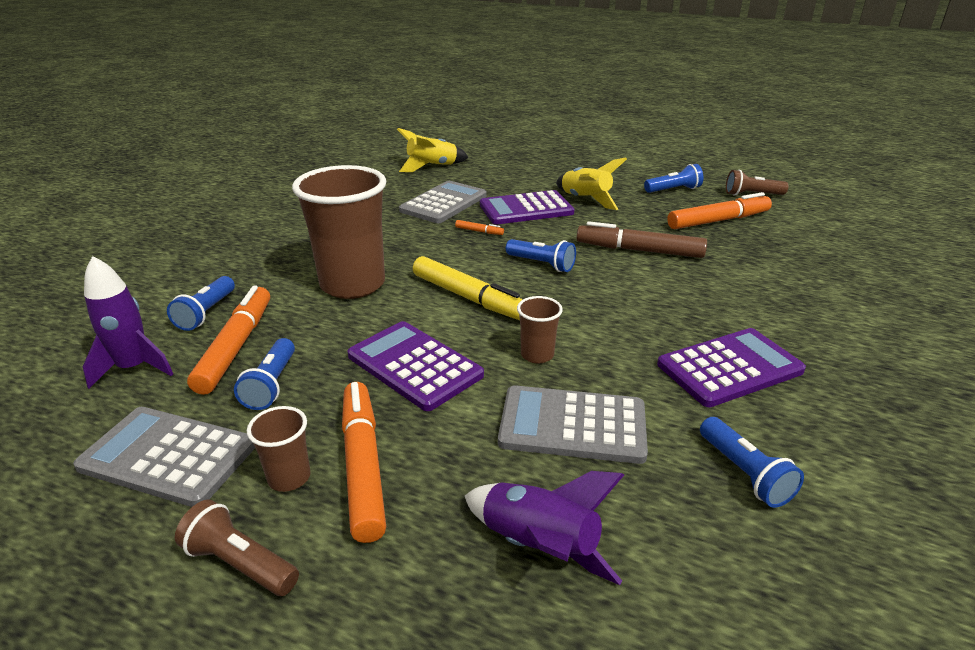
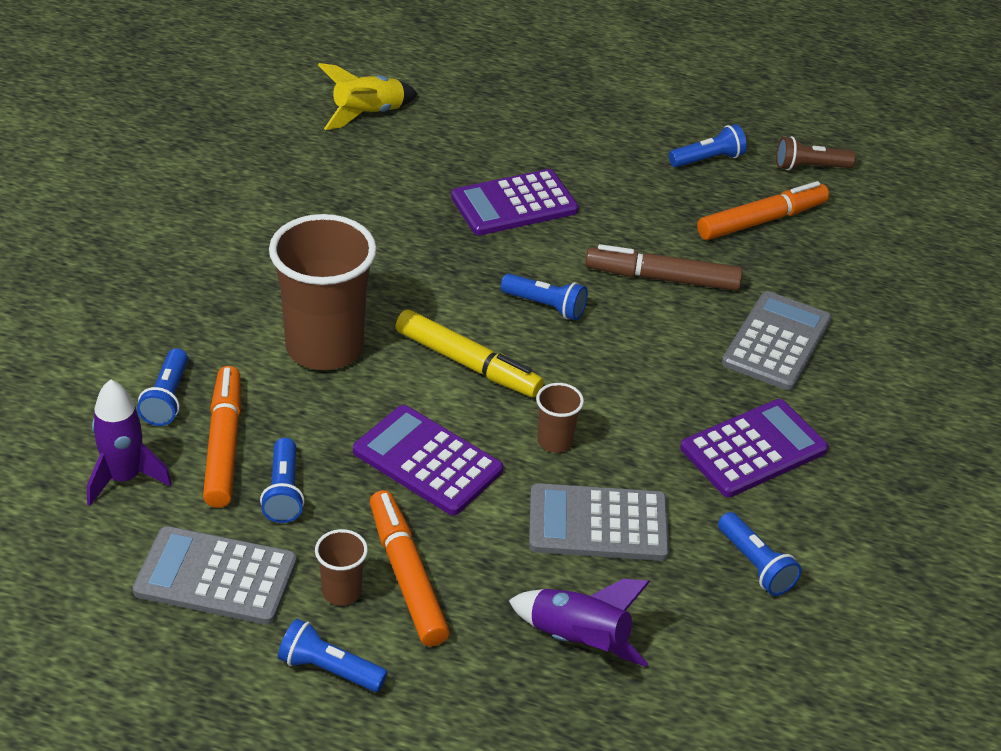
camera: 10 degrees left, 10 degrees up
(240, 563) = (329, 669): brown flashlight -> blue flashlight
(443, 203) = (402, 195): grey calculator -> grey calculator (776, 342)
(479, 231) = (459, 249): orange marker -> none
(585, 200) = (591, 183): yellow rocket -> none

